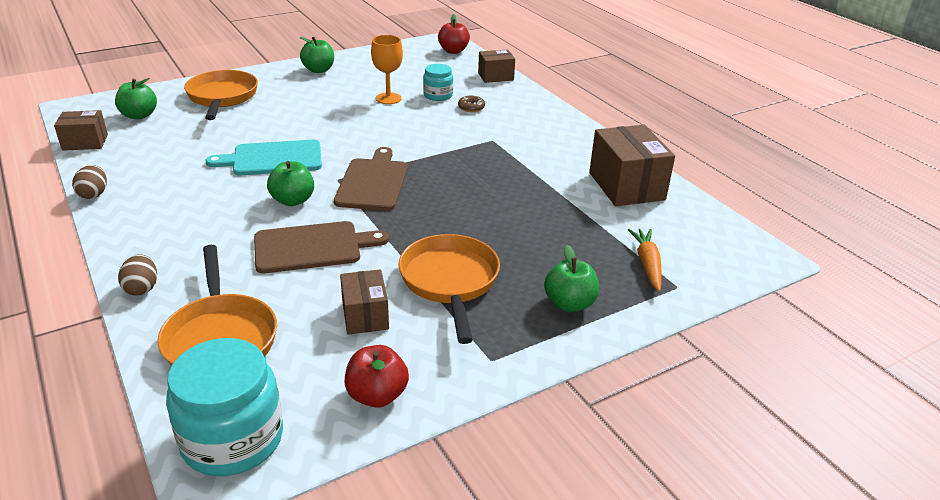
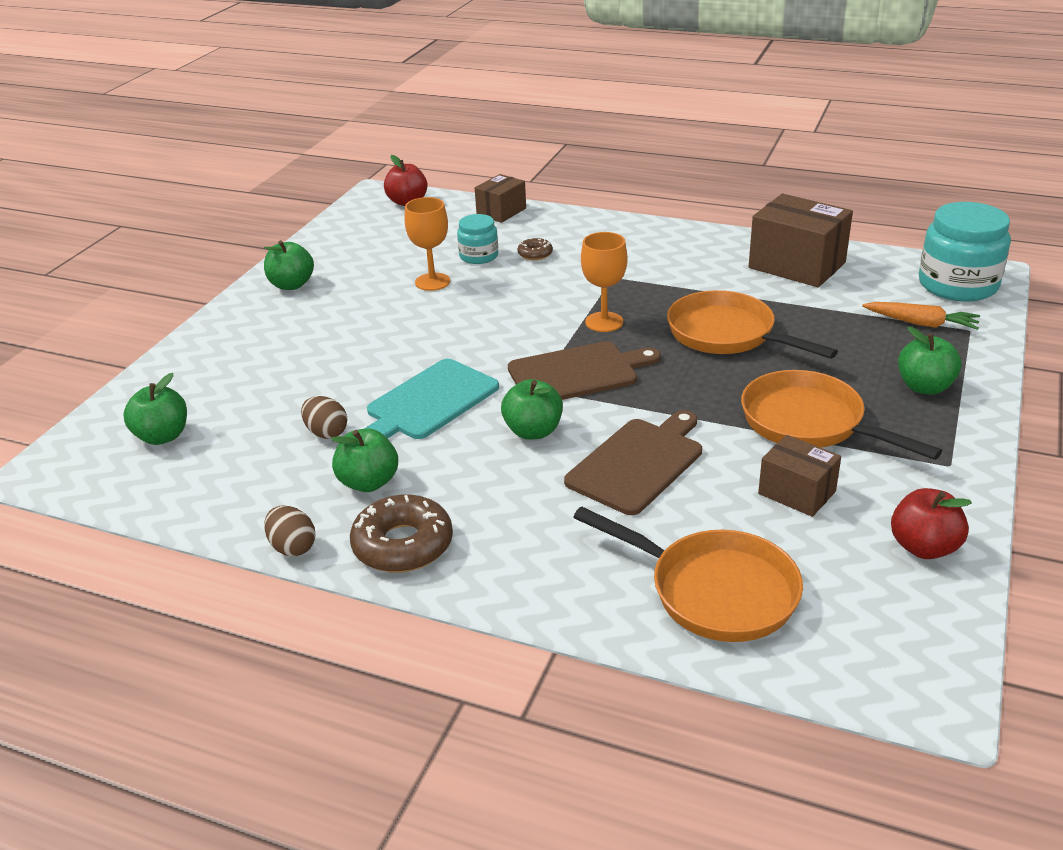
camera: 35 degrees left, 0 degrees up
(85, 142) = (154, 501): brown box -> none
(135, 221) = (403, 545): none -> brown donut
(142, 288) = (549, 600): brown egg -> brown egg (326, 433)
(176, 183) = (368, 482): none -> green apple
(222, 97) = (231, 366): orange pan -> orange pan (727, 334)
(232, 439) = (886, 659): turquoise jar -> turquoise jar (957, 285)
(373, 182) = (577, 373): brown cutting board -> brown cutting board turned 105 degrees clockwise
(439, 162) = (604, 322): none -> orange goblet
(647, 264) = (921, 323): orange carrot -> orange carrot turned 150 degrees clockwise

